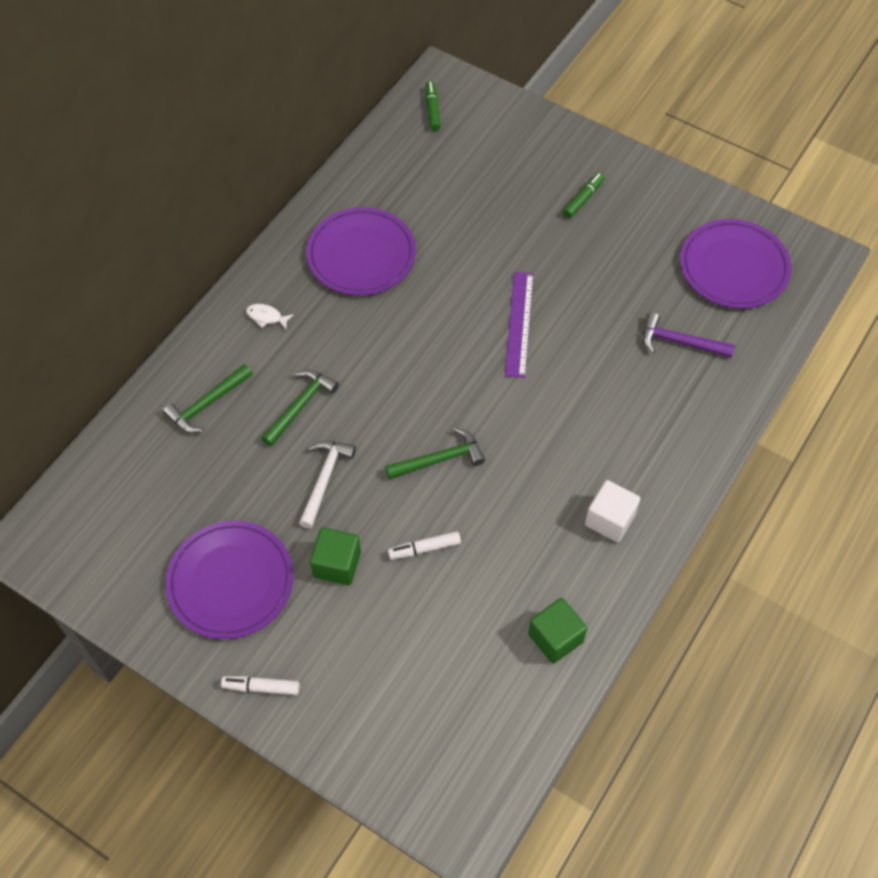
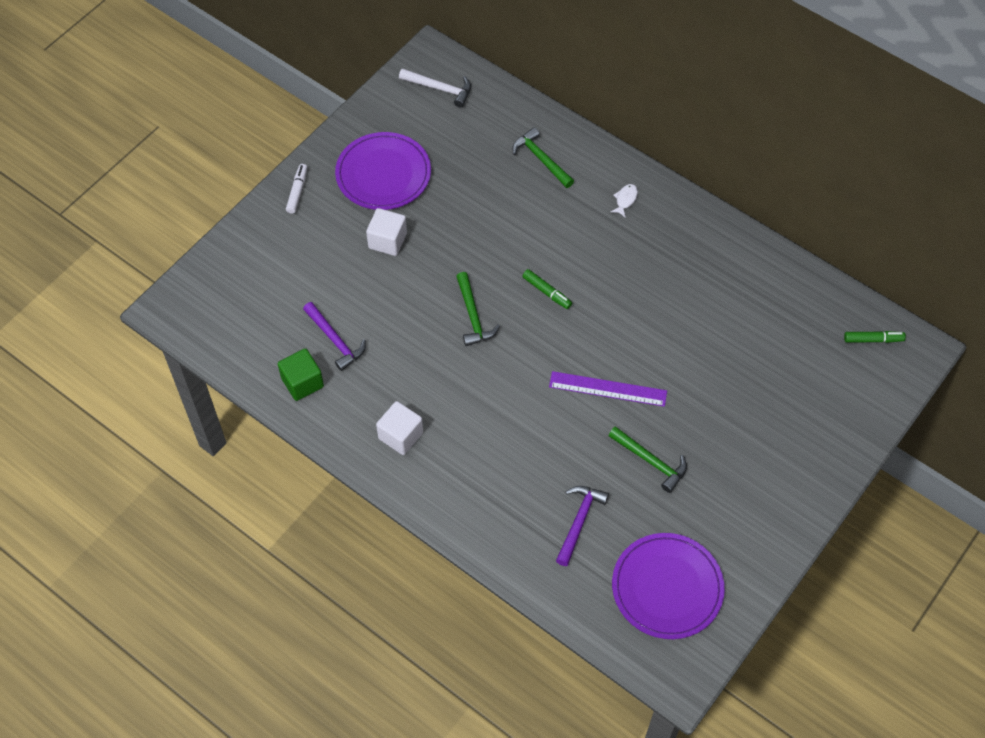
camera: 95 degrees right, 0 degrees up
(300, 406) = (534, 221): green hammer -> green hammer (651, 462)
(325, 479) = (463, 235): white hammer -> white hammer (440, 89)
(337, 564) = (387, 241): green cube -> white cube
(361, 254) = (691, 271): purple plate -> none
(424, 548) = (393, 299): white marker -> none
(491, 607) = (335, 340): none -> purple hammer
(583, 199) = (757, 461): green marker -> green marker (547, 292)

